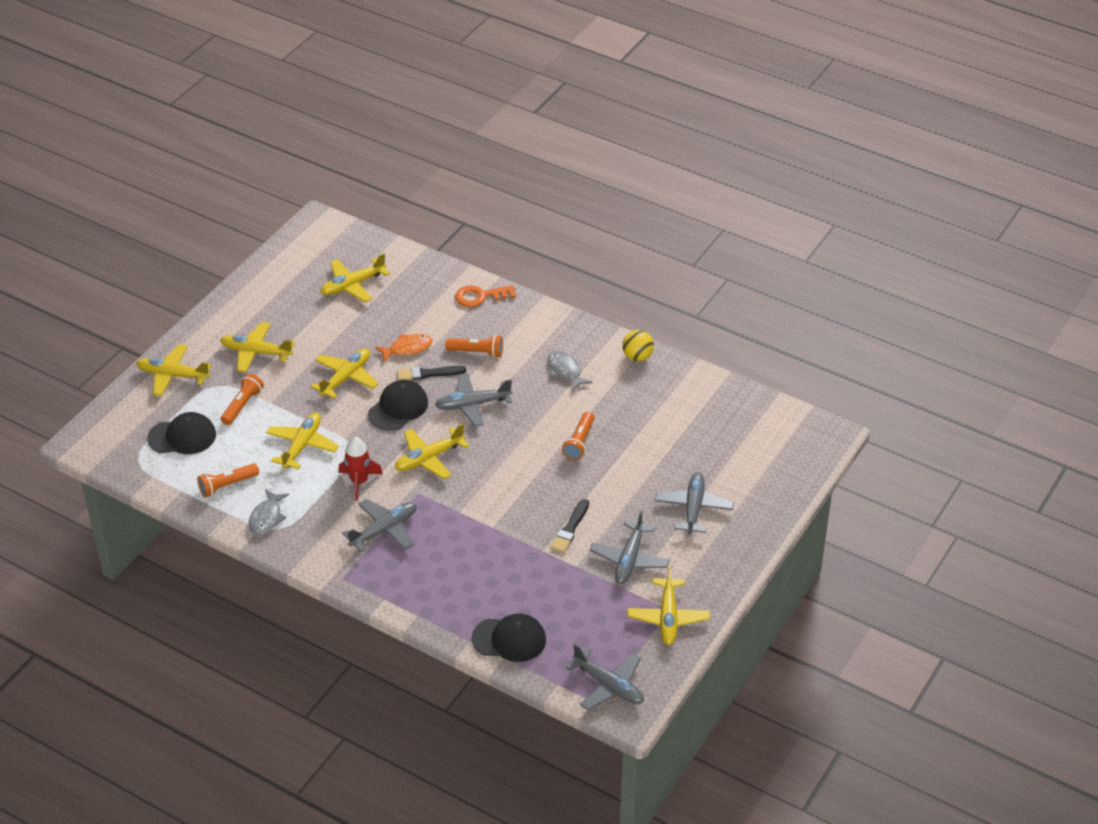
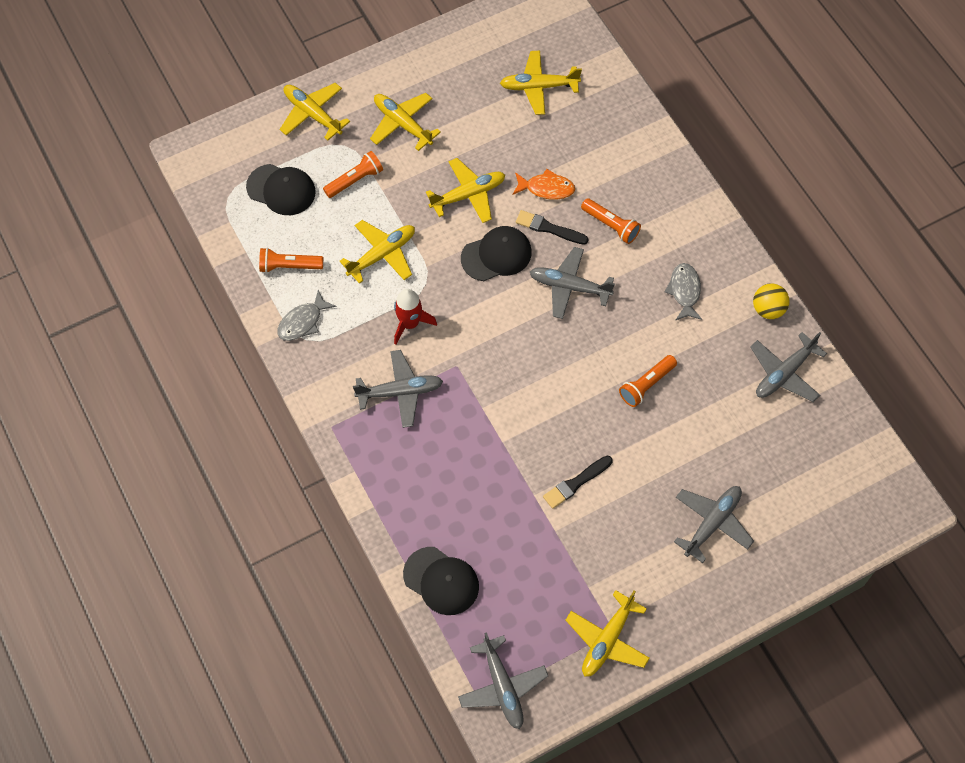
camera: 30 degrees right, 20 degrees up
(429, 458) = (490, 330): yellow plane -> none
(480, 296) = (654, 159): orange key -> none
(629, 559) = (611, 550): grey plane -> grey plane (784, 373)

